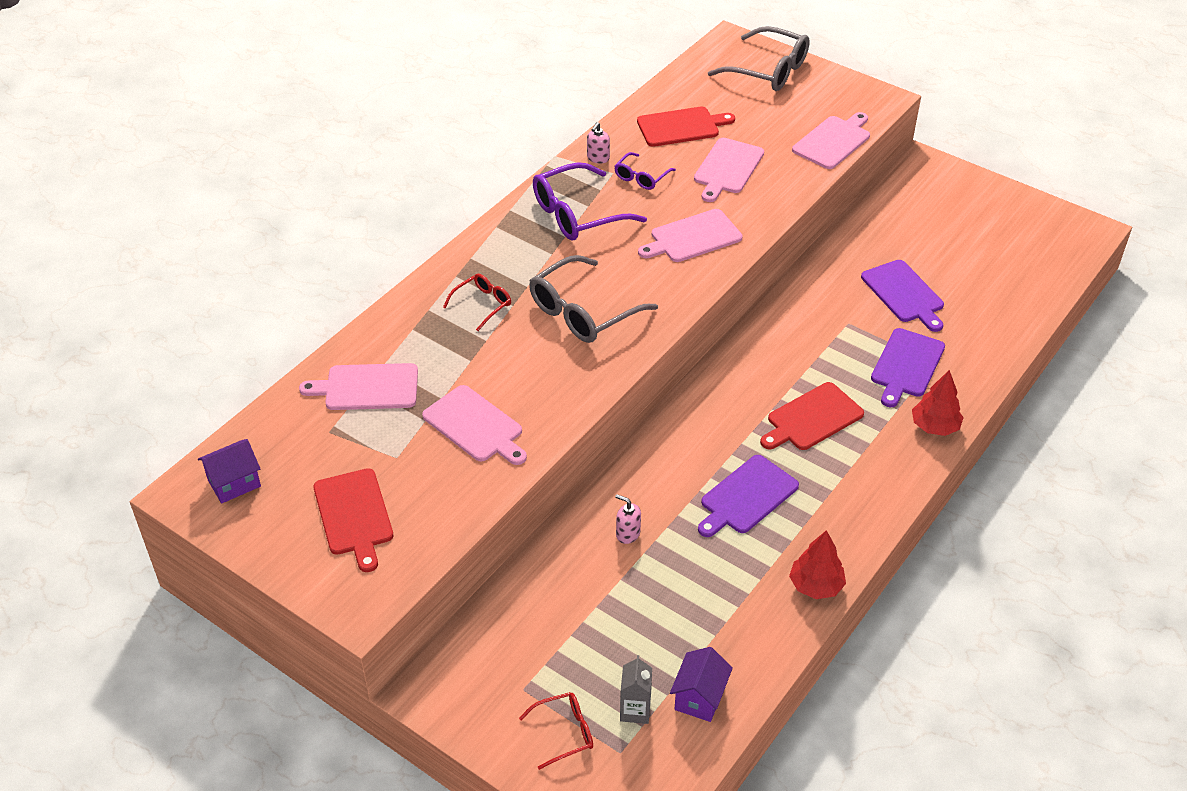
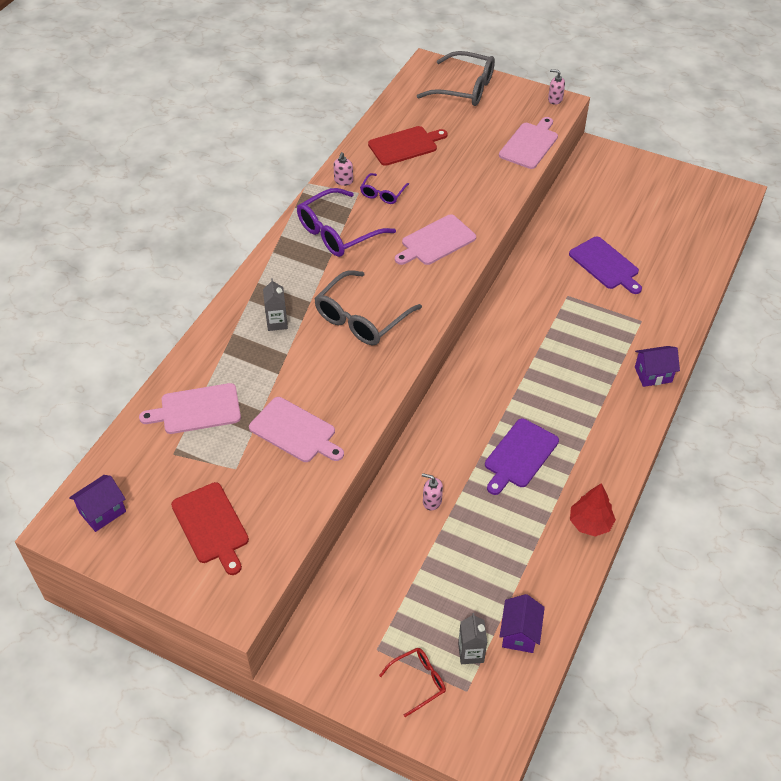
camera: 10 degrees left, 5 degrees up
(482, 304) = (277, 322): red glasses -> grey carton
(727, 168) = (450, 177): pink cutting board -> none
(812, 418) = (556, 381): red cutting board -> none
(876, 94) = (555, 99): none -> pink soap dispenser
(906, 365) = (620, 325): purple cutting board -> none
(934, 426) = (653, 374): red tree -> purple house

